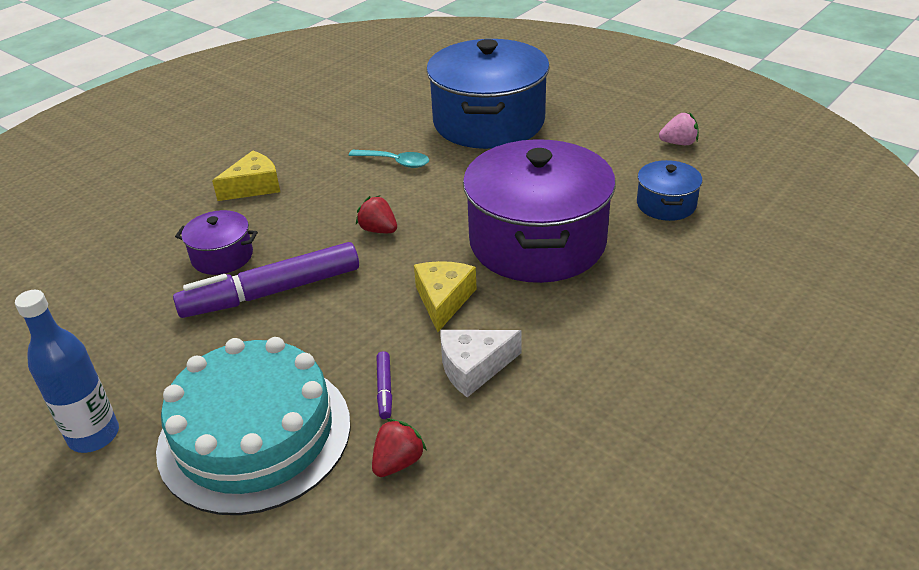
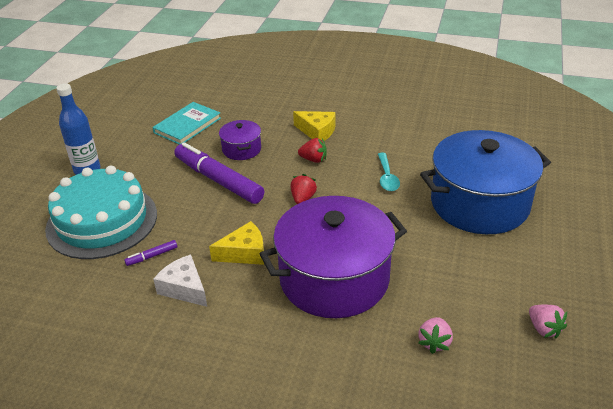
camera: 65 degrees right, 0 degrees up
(101, 296) = (187, 125): none -> turquoise book
(398, 462) = (95, 282): red strawberry -> red strawberry (313, 159)
(666, 204) = (434, 342): blue pot -> pink strawberry

